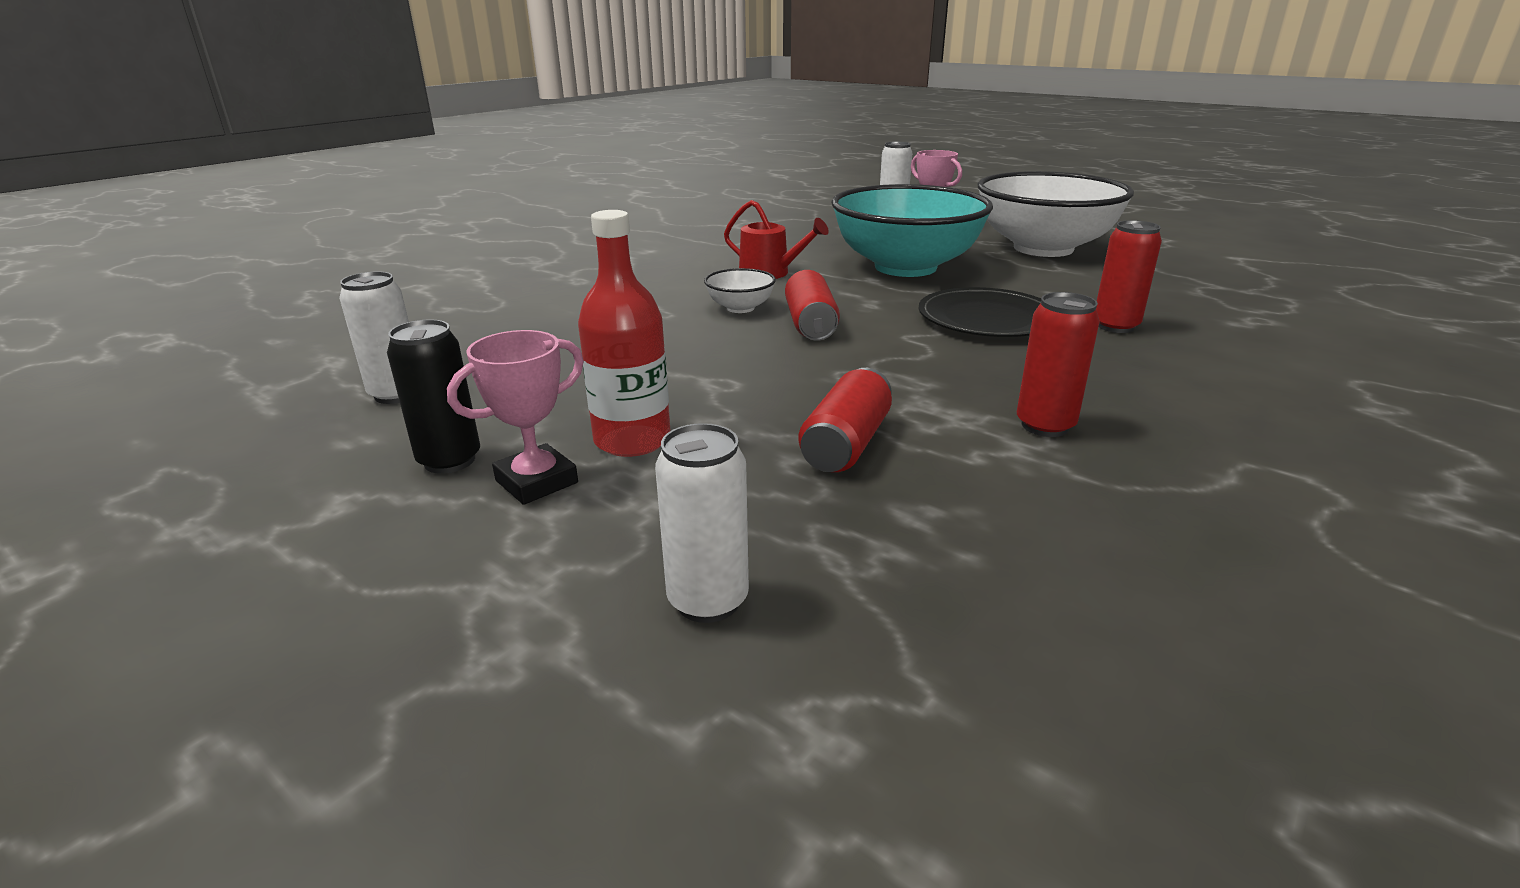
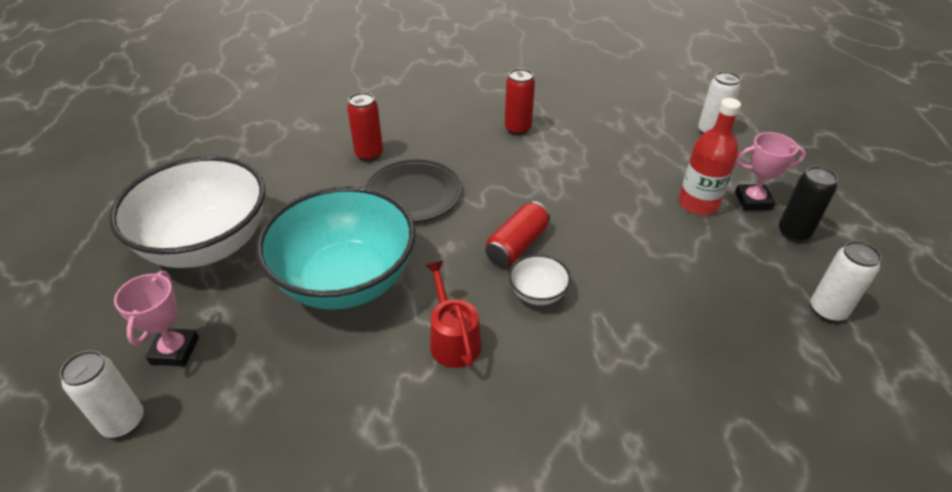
camera: 140 degrees left, 15 degrees up
(846, 444) = (606, 158): red can -> none

